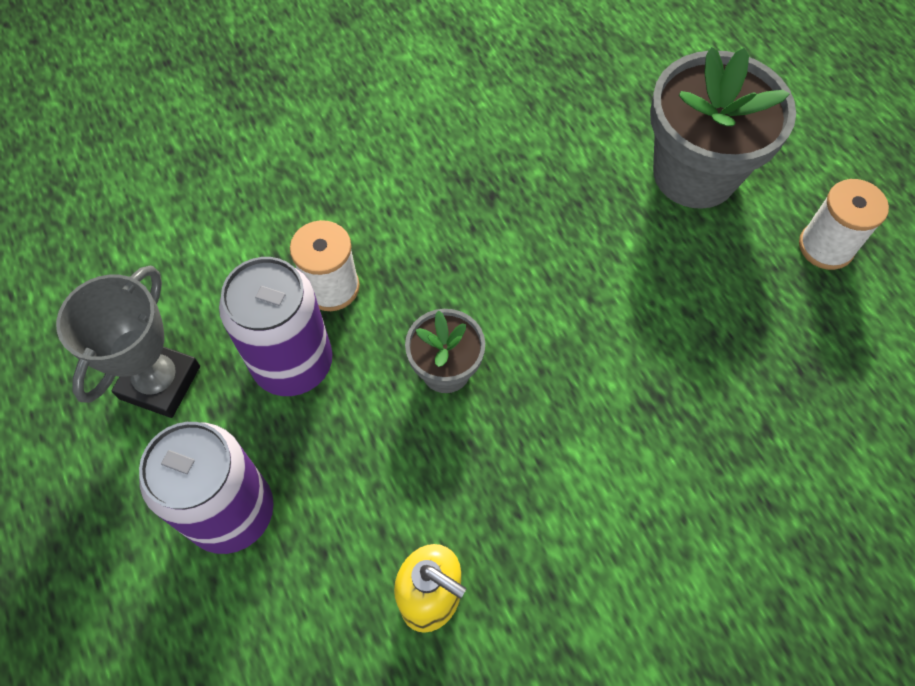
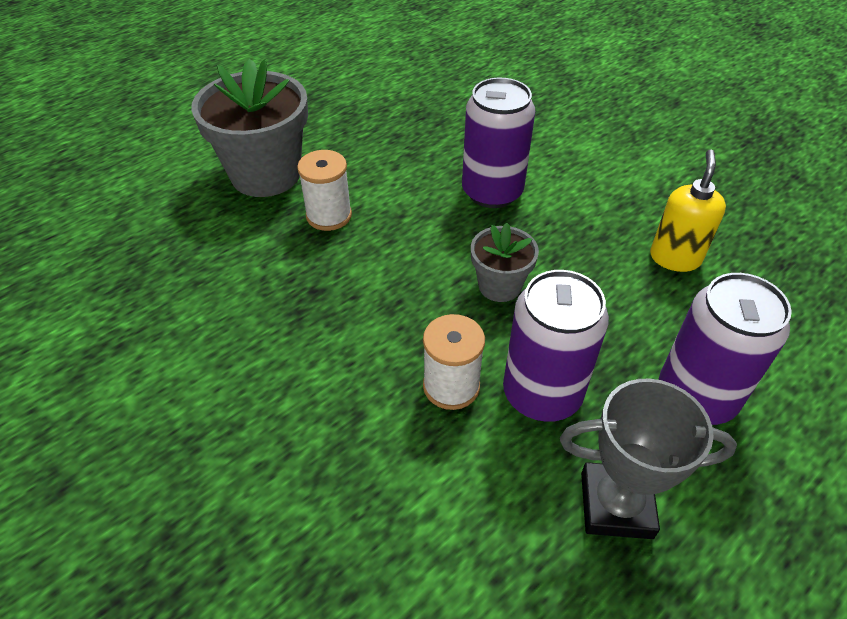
camera: 105 degrees left, 15 degrees down
(613, 413) = (492, 192): none -> purple can
(825, 247) = (320, 112): white spool -> white spool (329, 215)

